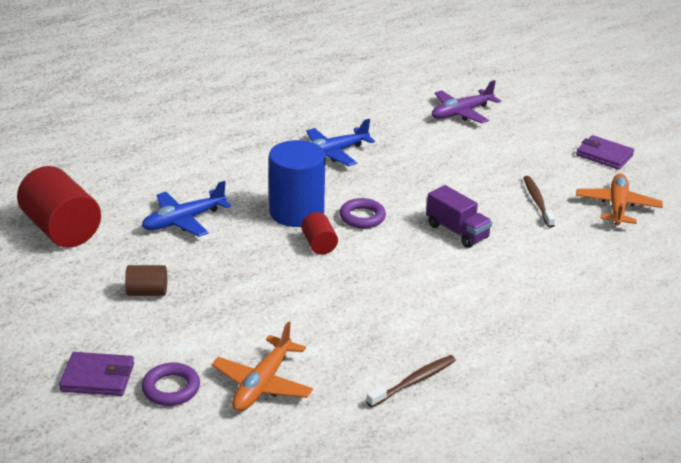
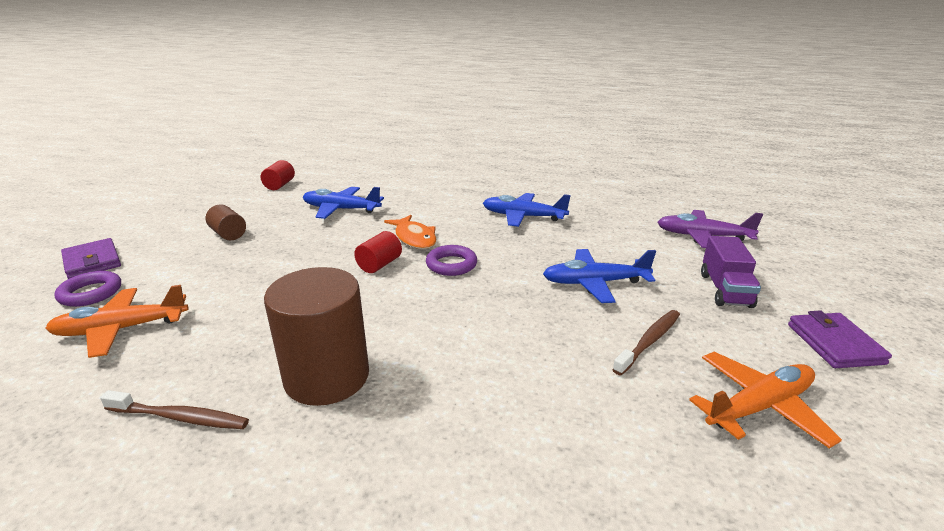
camera: 50 degrees right, 5 degrees down
(62, 229) = (279, 185): red cylinder -> red cylinder, size x0.49
(296, 212) = (414, 238): blue cylinder -> orange fish
(436, 317) = (327, 377): none -> brown cylinder
(457, 231) = (506, 318): purple truck -> purple truck (725, 290)
(460, 182) = (594, 283): none -> blue plane

